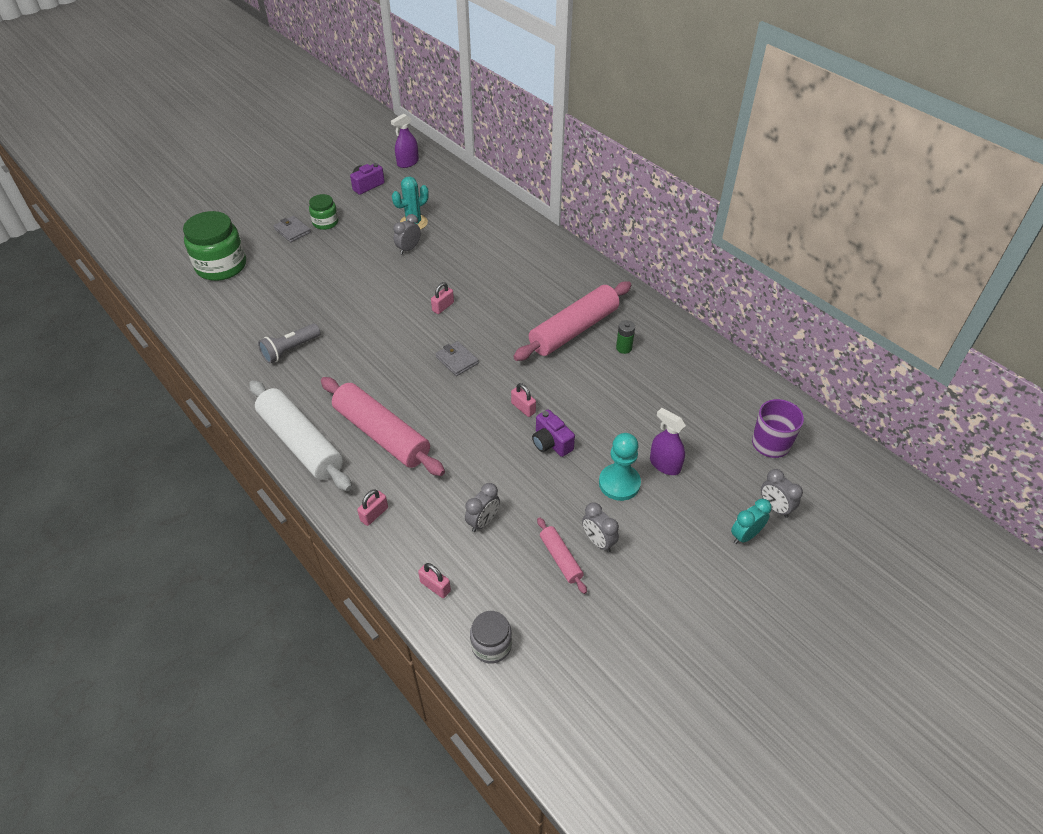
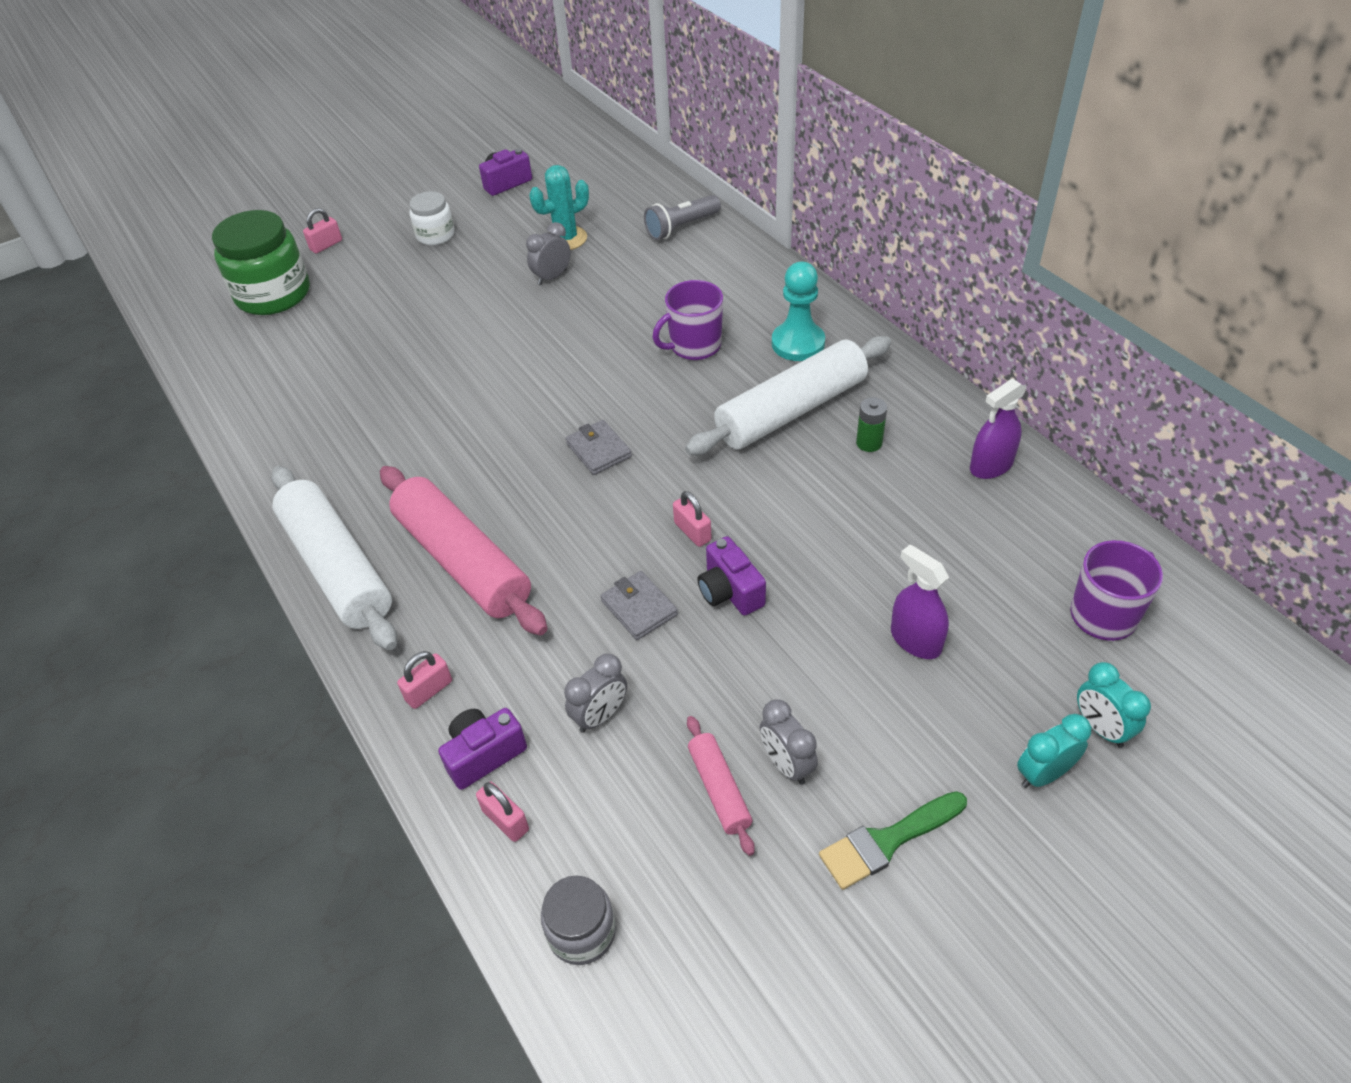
camera: 10 degrees right, 0 degrees up
(290, 350) = (348, 422): grey flashlight -> grey flashlight (681, 227)
(292, 231) = (385, 246): grey wallet -> grey wallet (639, 608)
(325, 222) = (435, 235): green jar -> white jar
(408, 163) = (571, 151): purple spray bottle -> purple spray bottle (991, 466)
(415, 549) = (484, 755): none -> purple camera
(443, 307) = (590, 366): pink padlock -> pink padlock (326, 245)
(507, 291) = (694, 346): none -> purple mug
(574, 330) = (791, 410): pink rolling pin -> white rolling pin
(619, 483) = (834, 667): turquoise pawn -> turquoise pawn (798, 343)
(661, 580) = (887, 841): none -> green brush
(774, 507) = (1100, 728): grey clock -> turquoise clock

